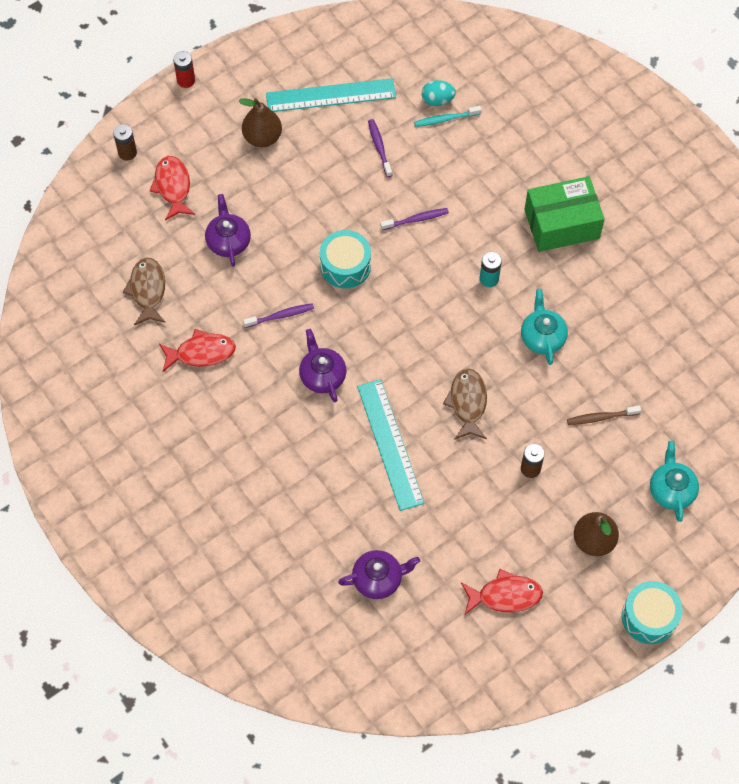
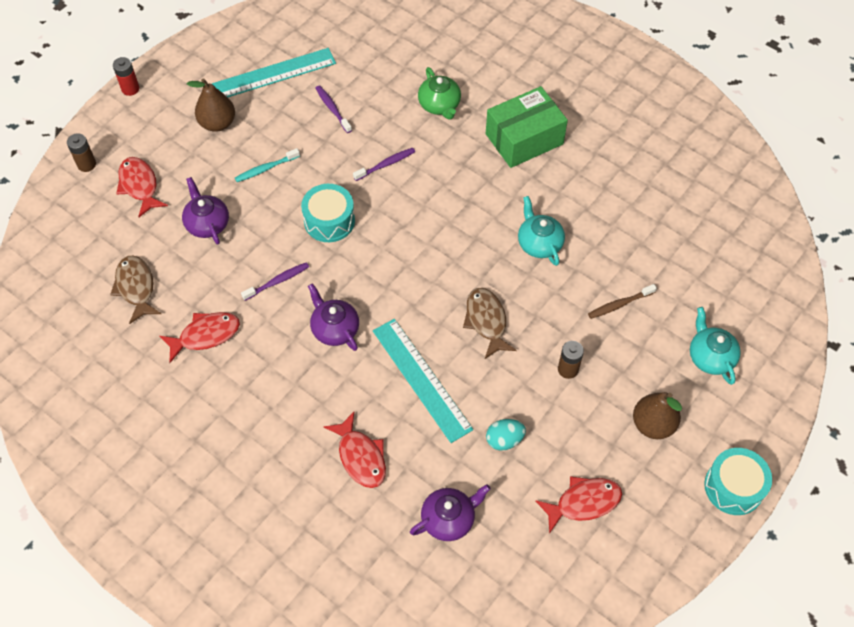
camera: 15 degrees left, 5 degrees down
(314, 502) = (360, 457): none -> red fish
(437, 100) = (375, 58): turquoise egg -> turquoise egg (504, 440)
(446, 119) = (388, 72): turquoise toothbrush -> turquoise toothbrush (266, 168)
(487, 167) = (439, 105): none -> green teapot
(489, 279) = (471, 202): turquoise battery -> none

